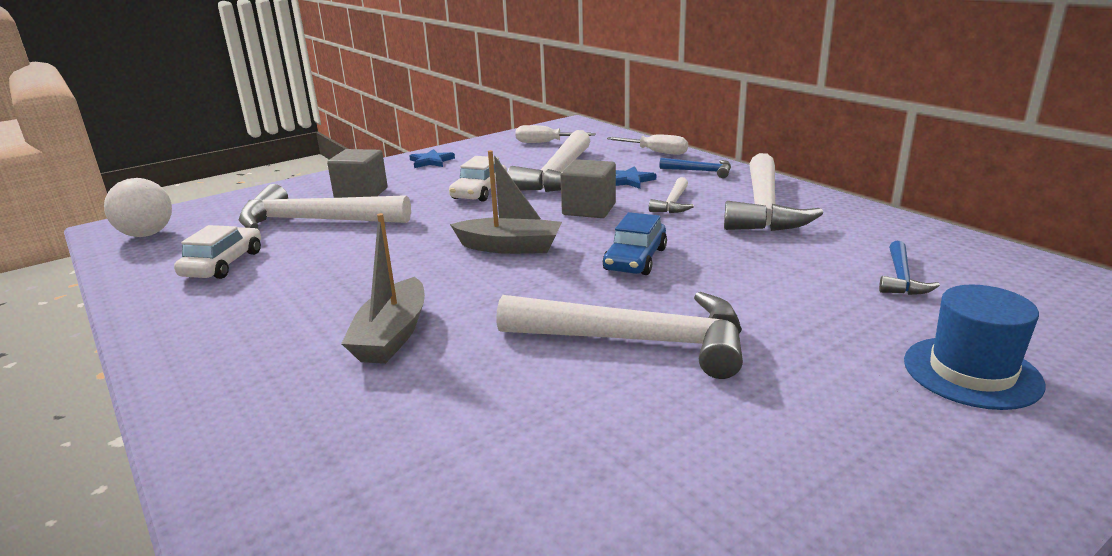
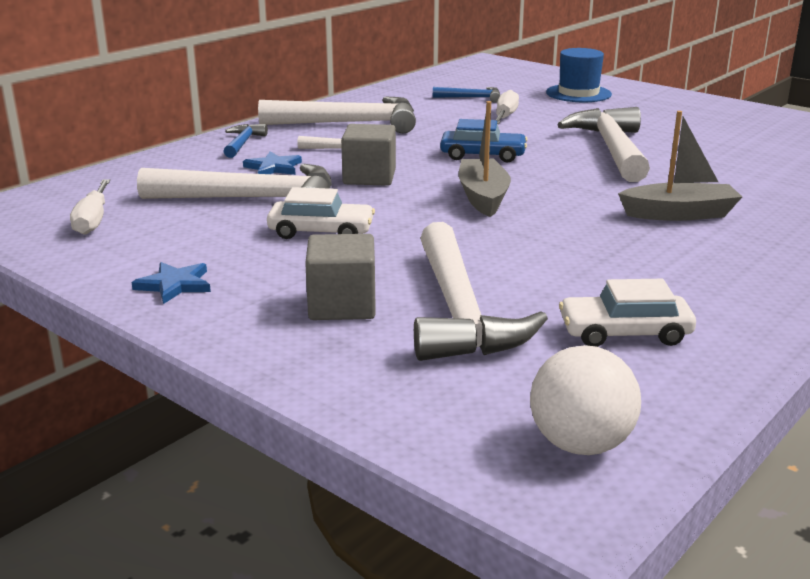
camera: 105 degrees left, 0 degrees up
(656, 152) = (164, 162): white screwdriver -> white screwdriver (505, 117)

